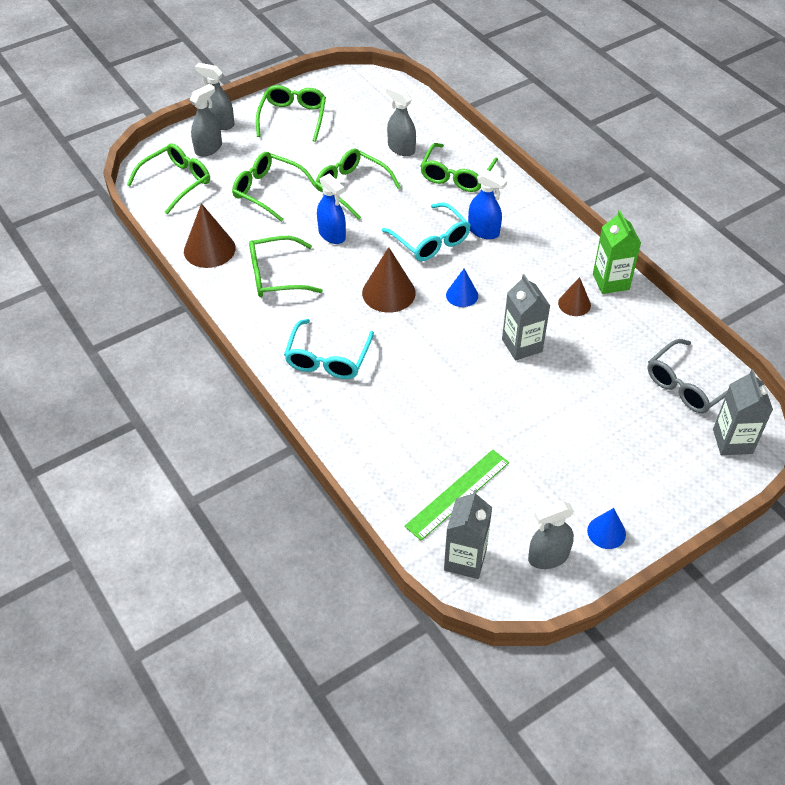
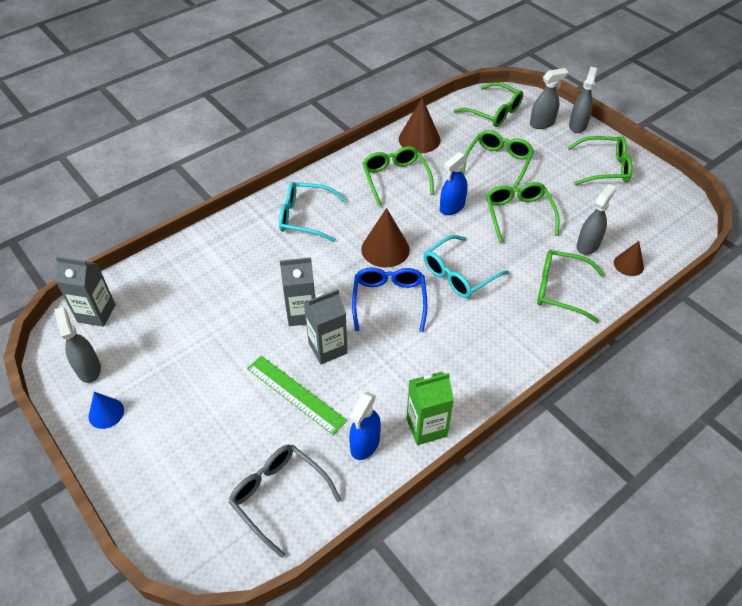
camera: 85 degrees right, 0 degrees up
(208, 148) = (542, 123): grey spray bottle -> grey spray bottle turned 60 degrees counterclockwise
(351, 188) = (518, 214): green glasses -> green glasses turned 45 degrees counterclockwise
(458, 494) = (160, 306): green ruler -> green ruler (295, 394)
(462, 295) = (389, 300): blue cone -> blue glasses
(483, 231) = (481, 314): blue spray bottle -> blue spray bottle (365, 444)
(574, 304) = (388, 392): brown cone -> brown cone (628, 264)
(732, 441) = (201, 536): grey carton -> grey carton (302, 313)

